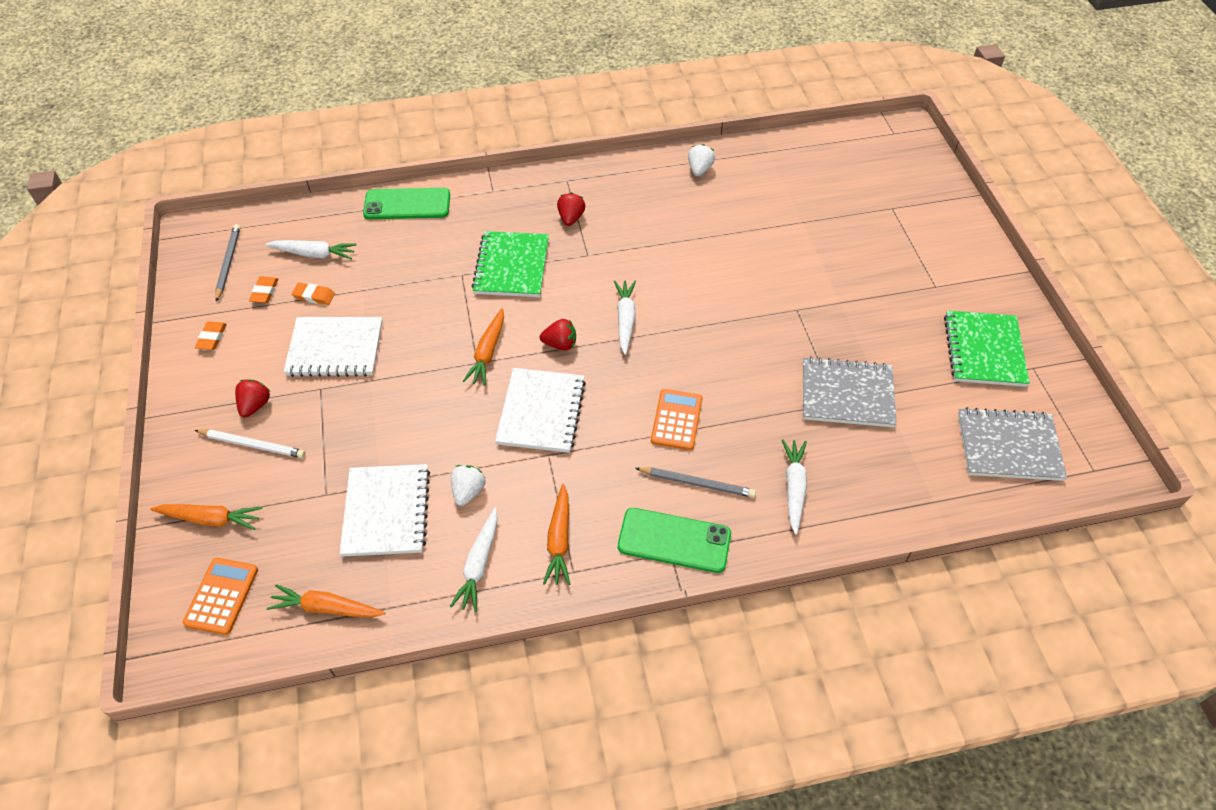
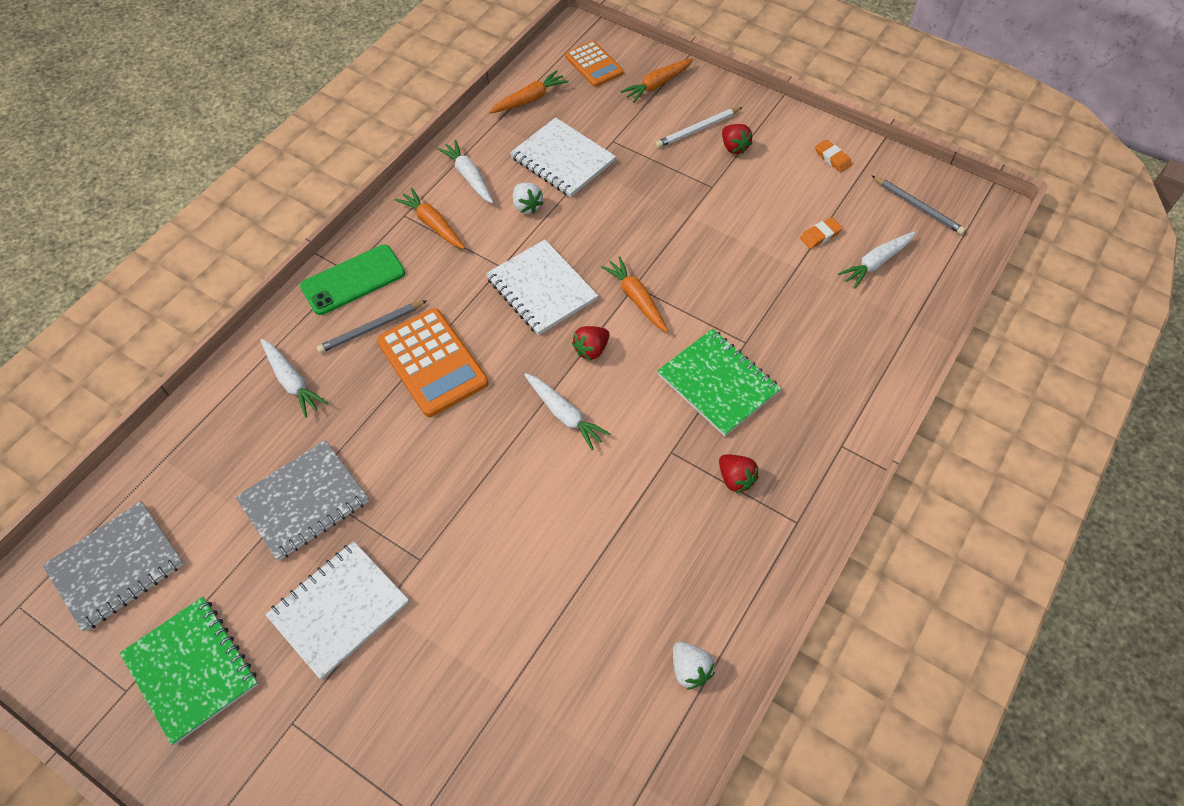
camera: 135 degrees right, 5 degrees up
(264, 292) = (857, 210): orange eraser -> none
(335, 349) = (744, 215): white notebook -> white notebook (339, 610)
(407, 204) = (885, 365): green phone -> none
(676, 420) = (432, 363): orange calculator -> orange calculator, size x1.60

